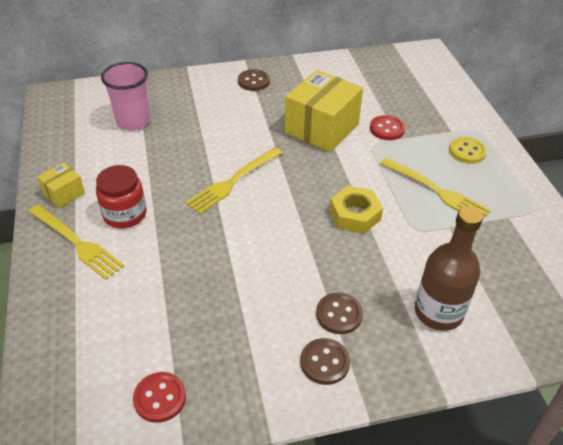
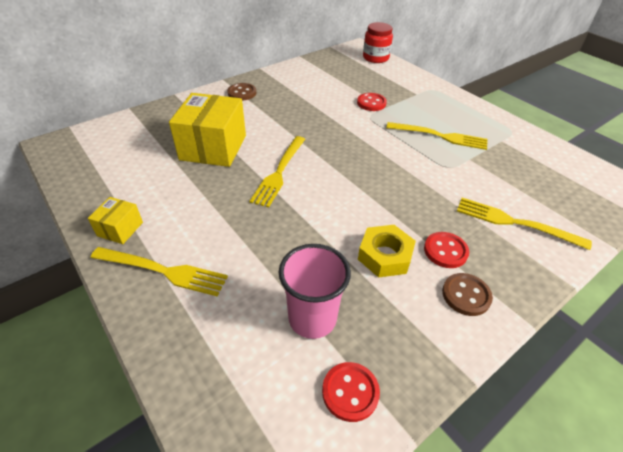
camera: 25 degrees left, 0 degrees up
(125, 214) = (197, 229): red jar -> red jar (375, 58)
(133, 121) = (152, 148): pink cup -> pink cup (312, 318)
(322, 128) = (322, 114): yellow box -> yellow box (213, 147)
(339, 314) = (445, 251): brown button -> red button
(355, 215) = (396, 170): yellow nut -> yellow nut (385, 256)
(438, 312) = (513, 222): brown bottle -> yellow fork
(467, 151) = (438, 104): yellow button -> none

